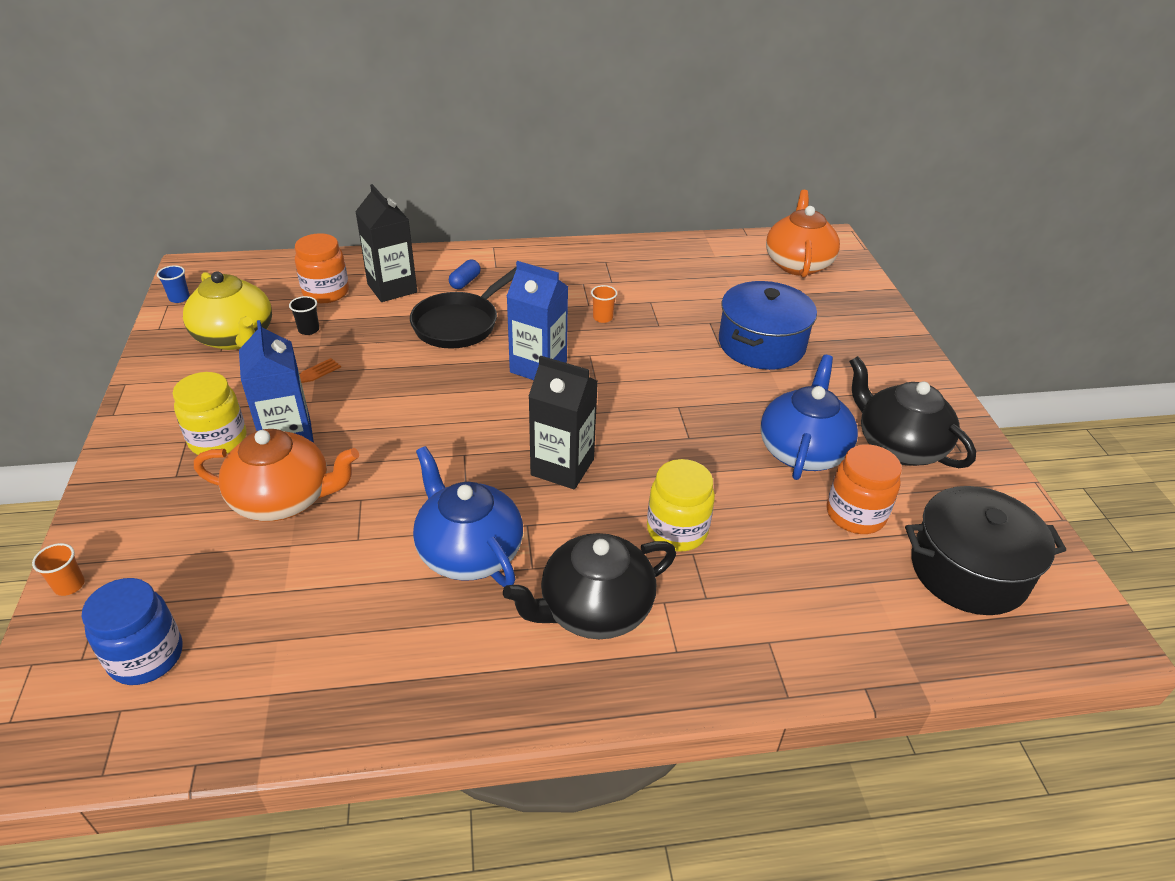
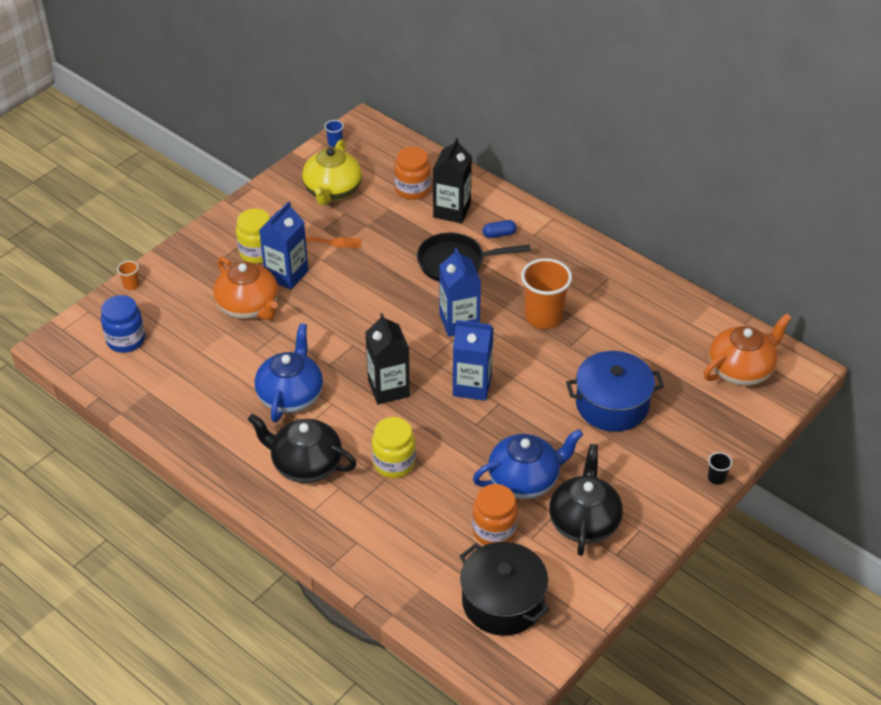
camera: 50 degrees right, 5 degrees up
(309, 330) = (373, 211): black cup -> black cup (716, 478)
(602, 318) = (543, 317): orange cup -> orange cup, size x2.33
(633, 409) = (472, 386): none -> blue carton

